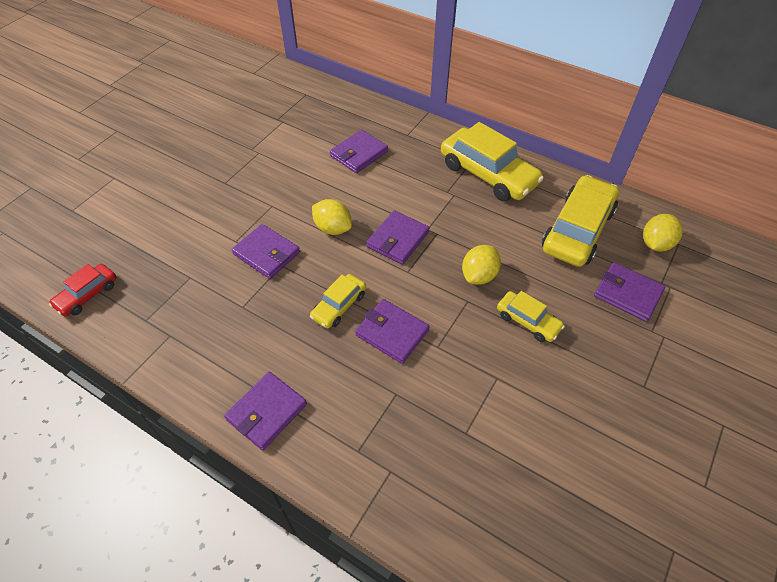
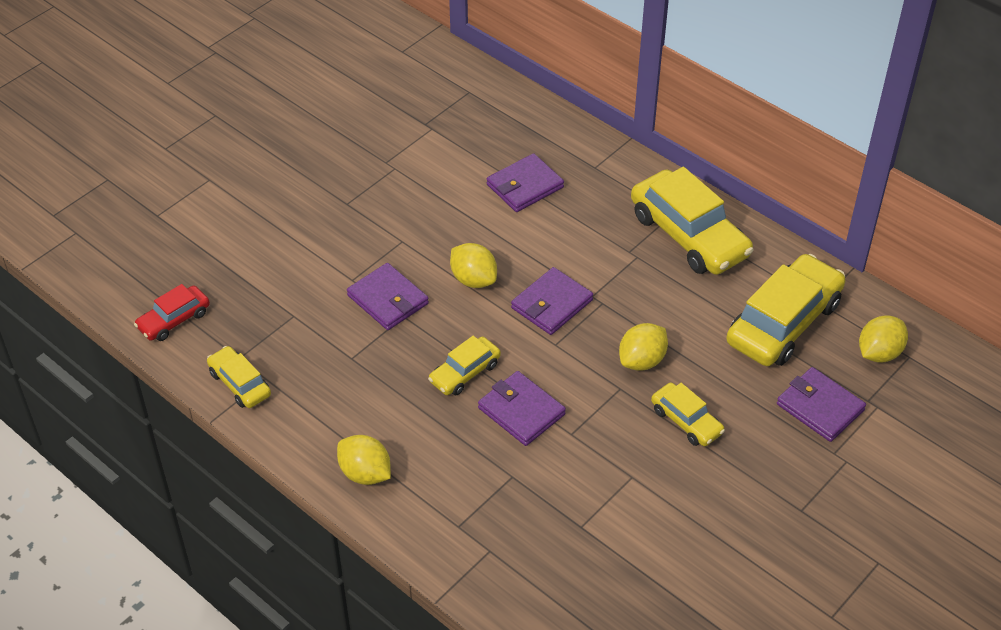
camera: 10 degrees right, 5 degrees down
(147, 343) = (240, 383): none -> yellow car
(267, 412) = (365, 473): purple wallet -> yellow lemon

